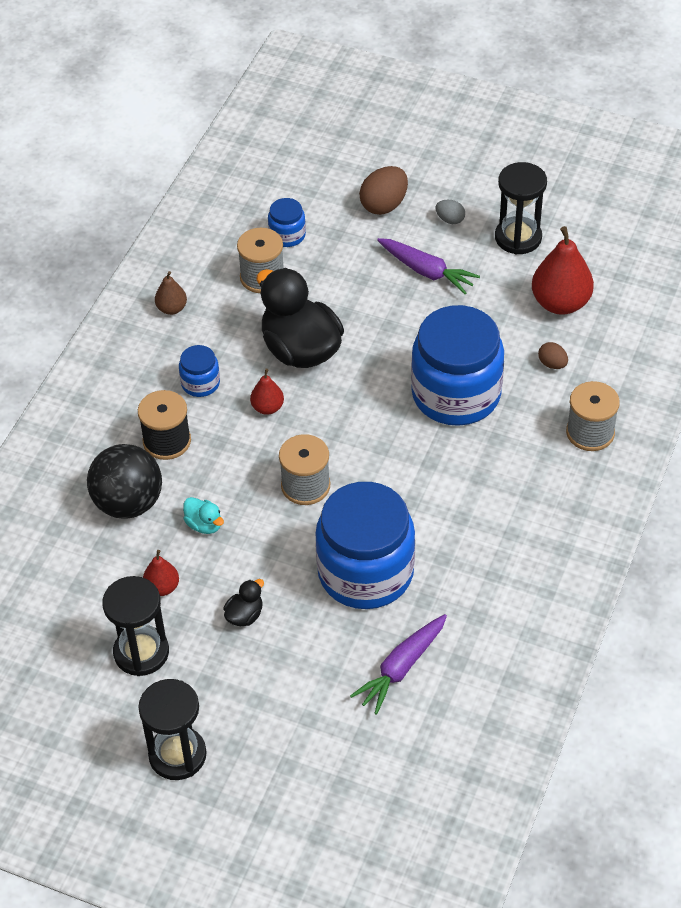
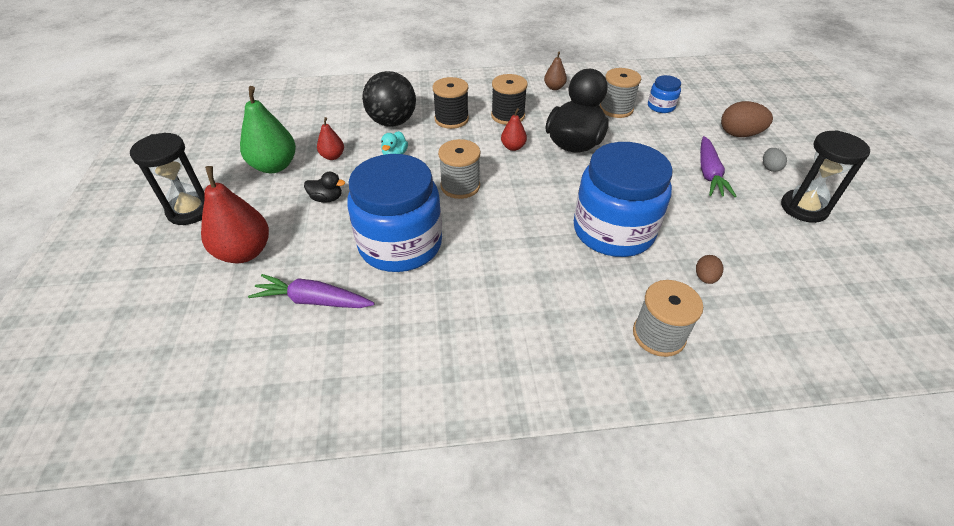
camera: 60 degrees right, 5 degrees down
(141, 652) = (274, 166): black hourglass -> green pear
(200, 383) = (508, 116): blue jar -> black spool
(560, 303) = (774, 258): red pear -> red pear (244, 252)

